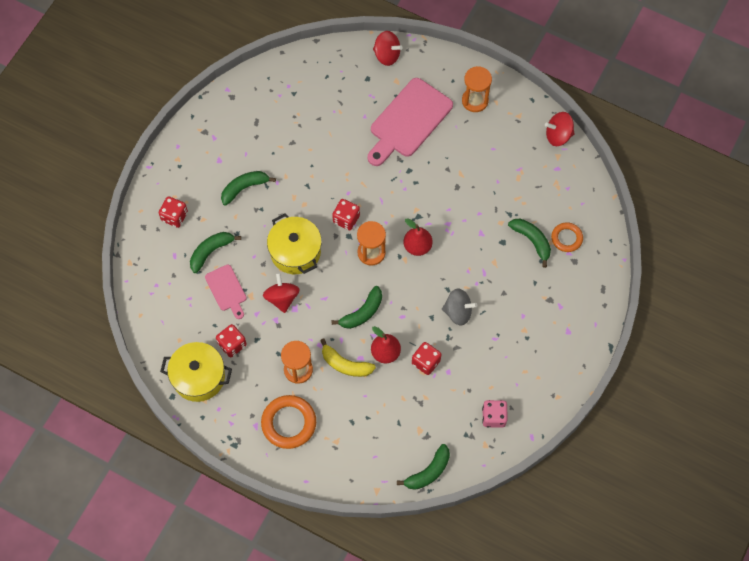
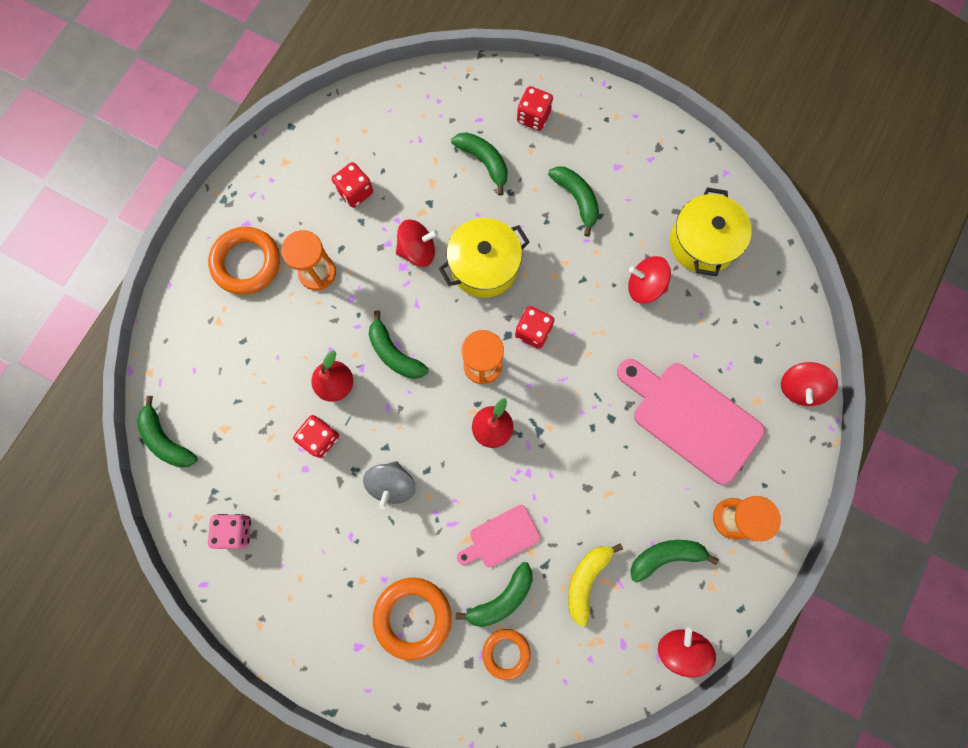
camera: 90 degrees right, 10 degrees up
(199, 377) = (314, 155): yellow pot -> yellow pot (702, 243)
(226, 290) = (430, 183): pink cutting board -> pink cutting board (501, 537)
(313, 145) = (644, 286): none -> red spinning top
(345, 364) = (321, 332): yellow banana -> yellow banana (586, 580)
(500, 141) = (666, 556): none -> green banana
(547, 296) = (412, 617): none -> orange ring

